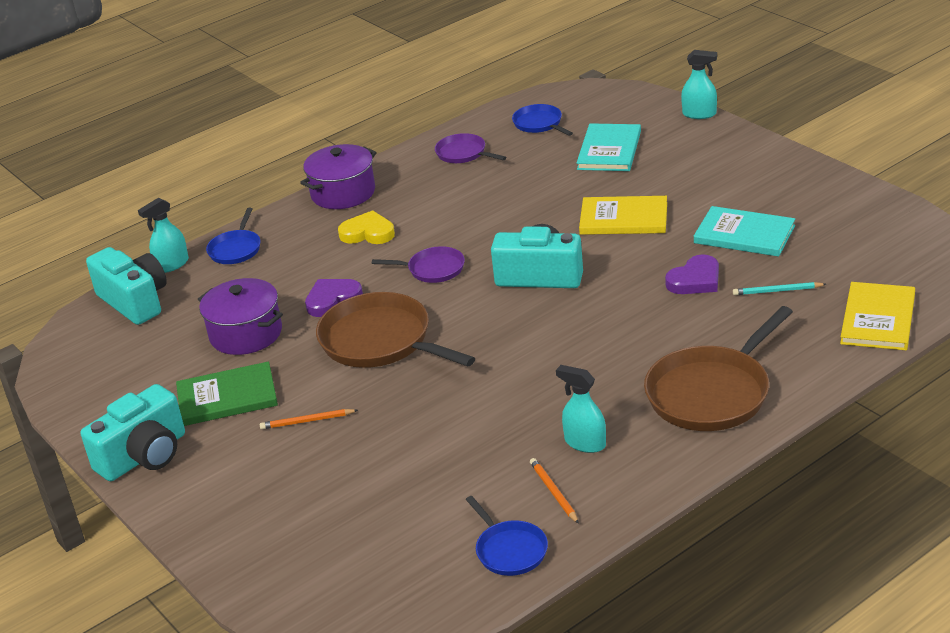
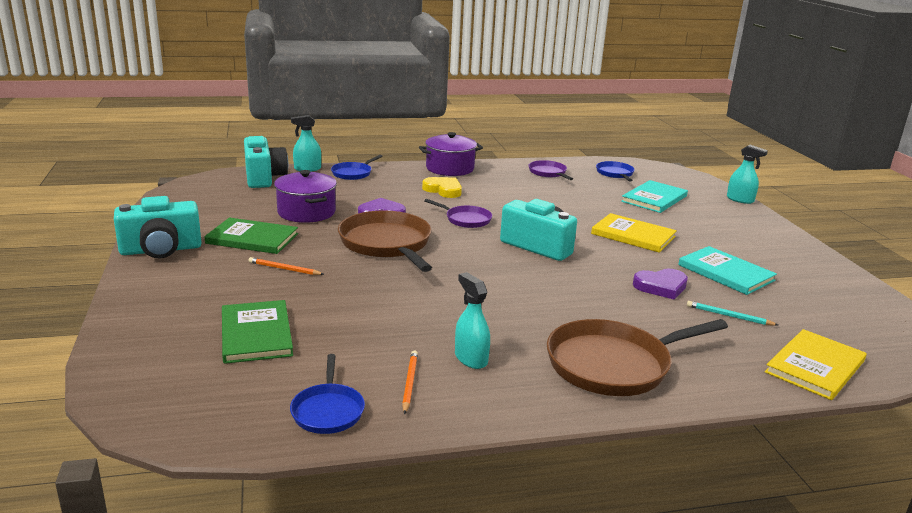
camera: 20 degrees right, 10 degrees down
(364, 507) = (256, 334): none -> green book

